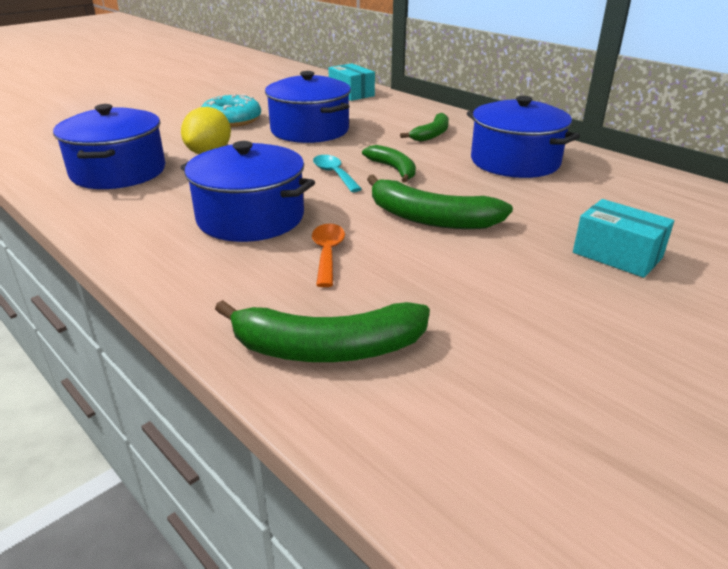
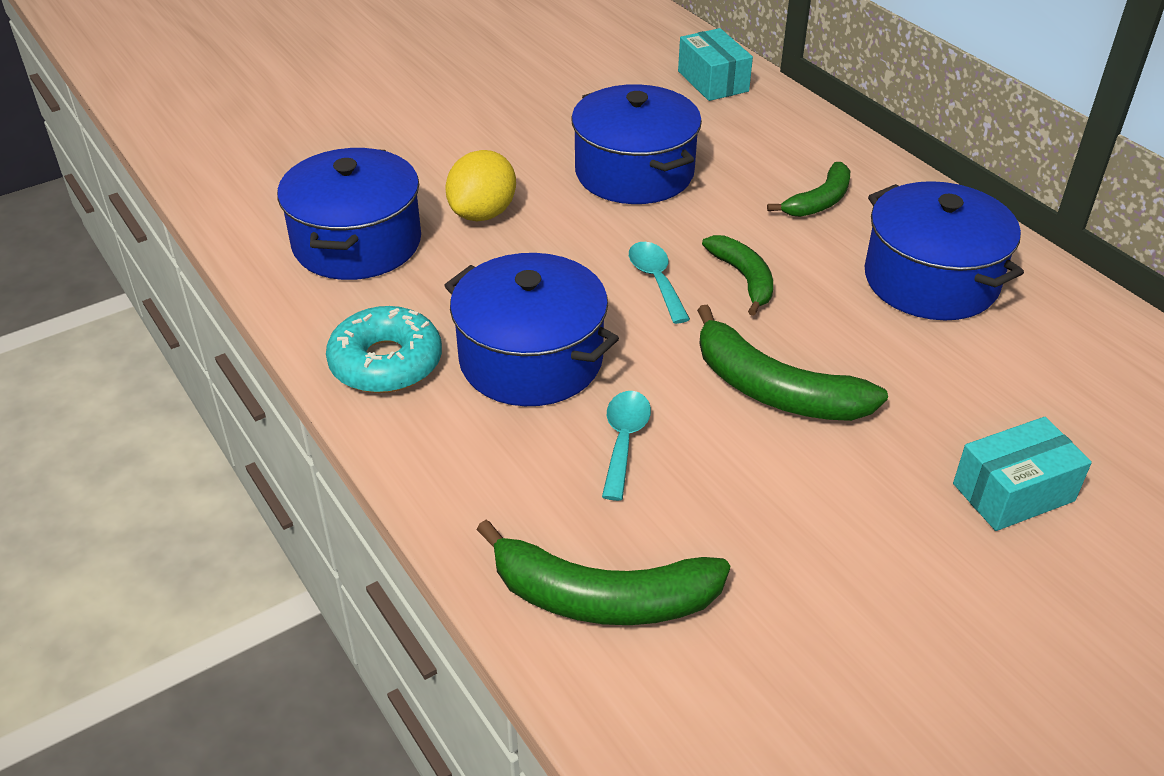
camera: 10 degrees right, 10 degrees up
(232, 120) = (520, 136): turquoise donut -> turquoise donut (386, 362)
(327, 254) = (624, 440): orange spoon -> turquoise spoon
(617, 255) = (1013, 492): turquoise box -> turquoise box turned 75 degrees counterclockwise

